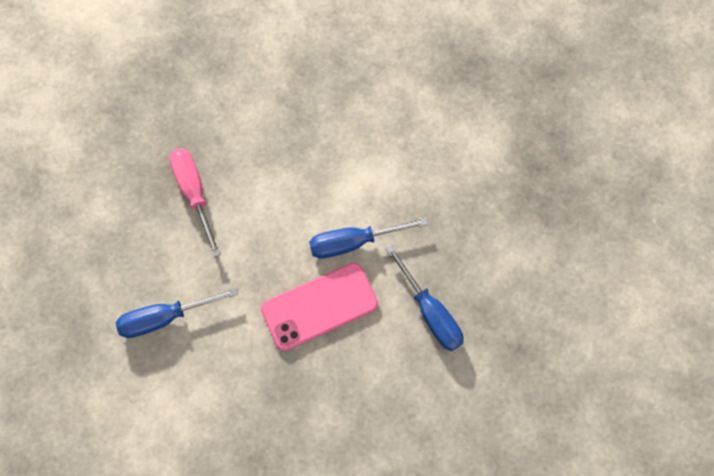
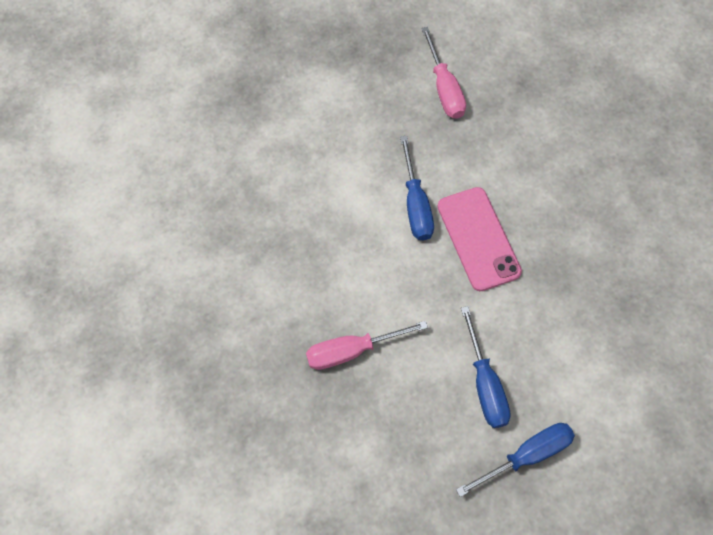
camera: 85 degrees left, 5 degrees down
(430, 312) = (486, 147): blue screwdriver -> blue screwdriver (526, 455)
(500, 264) = (444, 88): none -> pink screwdriver

